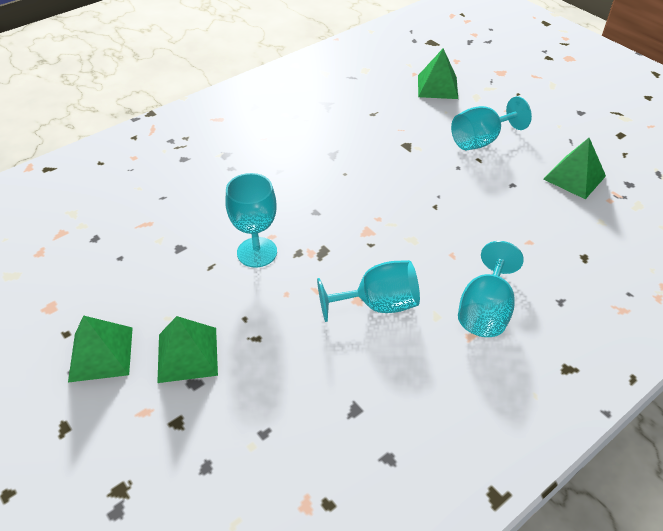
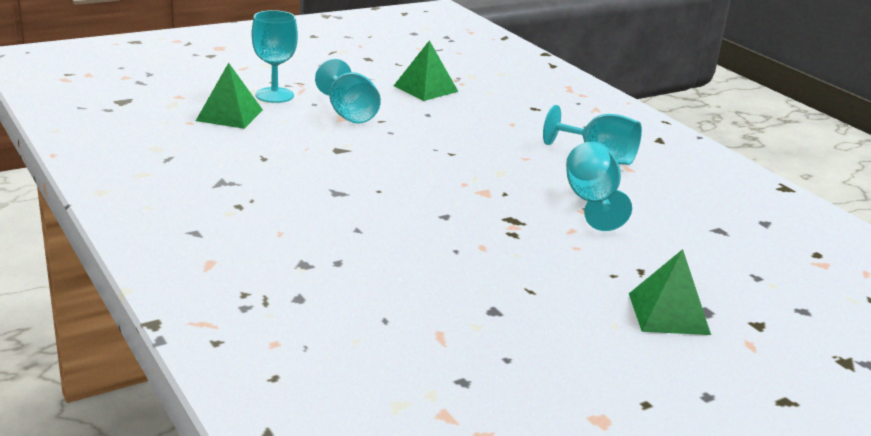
camera: 85 degrees left, 20 degrees down
(101, 354) = (676, 374): green pyramid -> none
(257, 252) = (509, 258): turquoise goblet -> turquoise goblet (274, 95)

